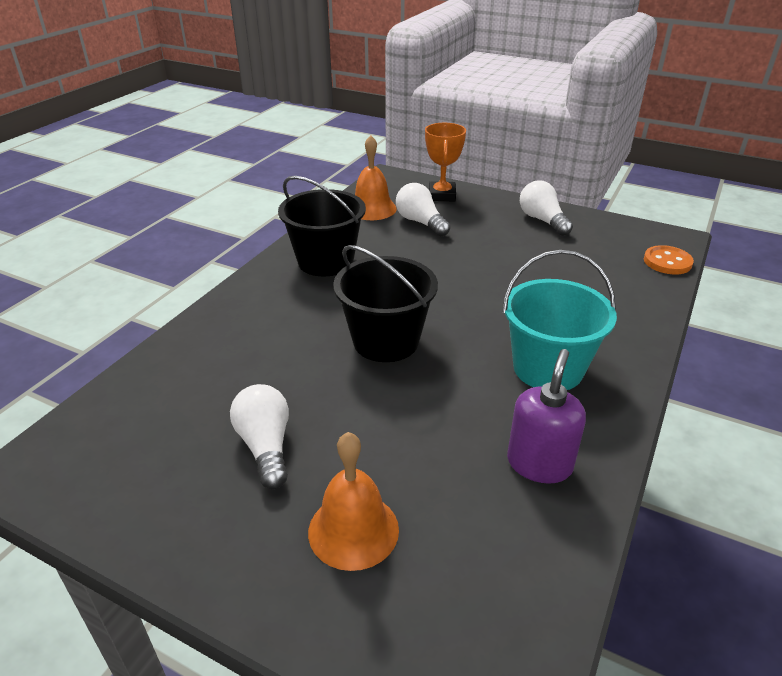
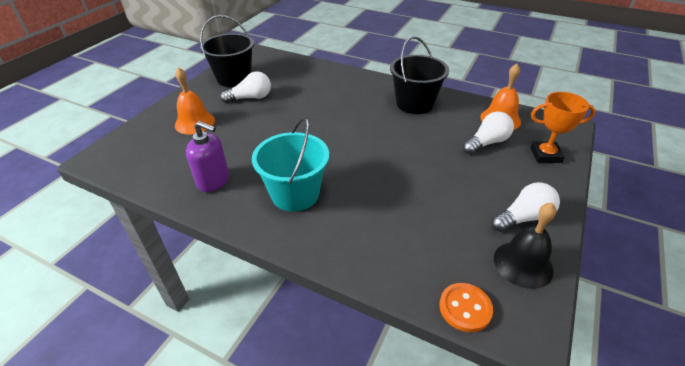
camera: 90 degrees right, 5 degrees up
(386, 341) = (327, 128): black bucket -> black bucket (234, 78)
(602, 229) = (523, 264): none -> black bell

